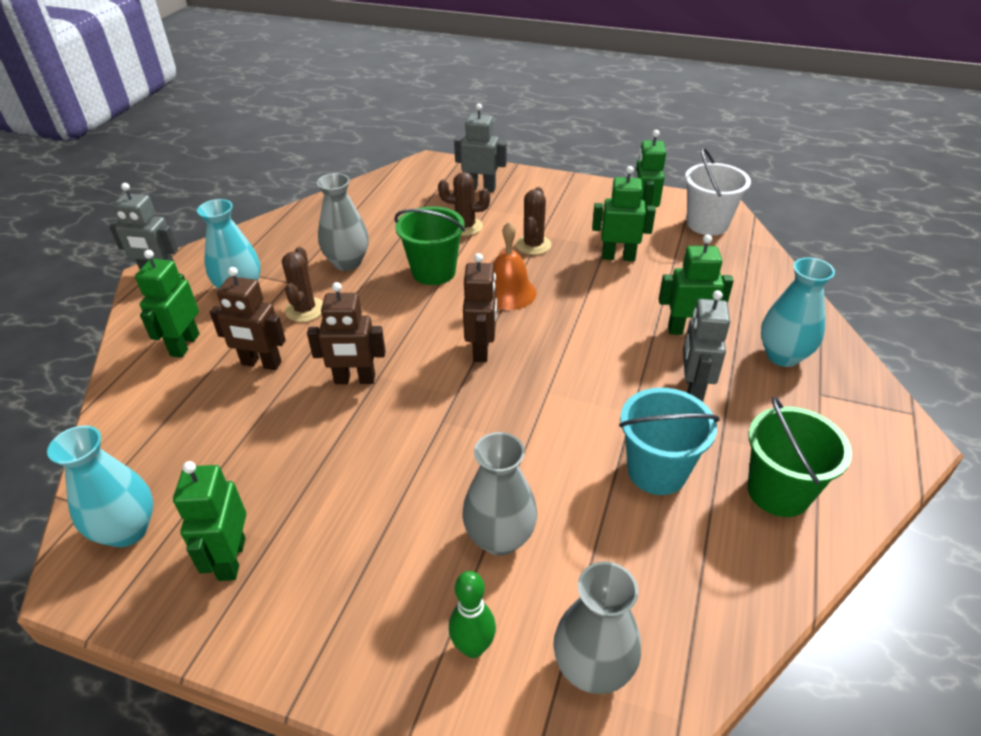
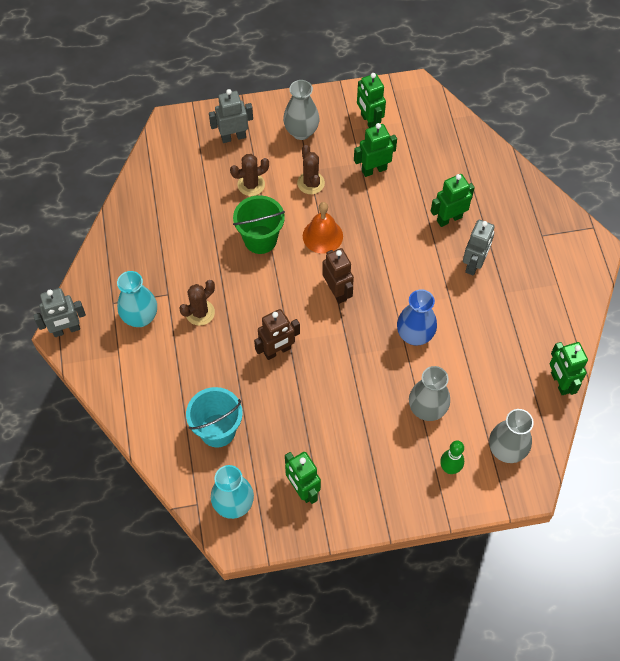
camera: 30 degrees left, 20 degrees up
(184, 345) = (145, 378): green robot -> green robot (560, 382)
(261, 363) = (209, 367): brown robot -> none
(305, 310) = (200, 312): brown cactus -> brown cactus turned 75 degrees clockwise
(347, 263) = (194, 258): grey vase -> grey vase (301, 132)
(549, 436) = (414, 335): none -> blue vase
(657, 471) = (482, 330): turquoise bucket -> turquoise bucket (217, 430)
(693, 389) = (474, 264): grey robot -> grey robot turned 135 degrees counterclockwise
(707, 224) = (415, 109): white bucket -> none
(778, 492) = (546, 314): green bucket -> none
(783, 356) = (511, 215): turquoise vase -> none

